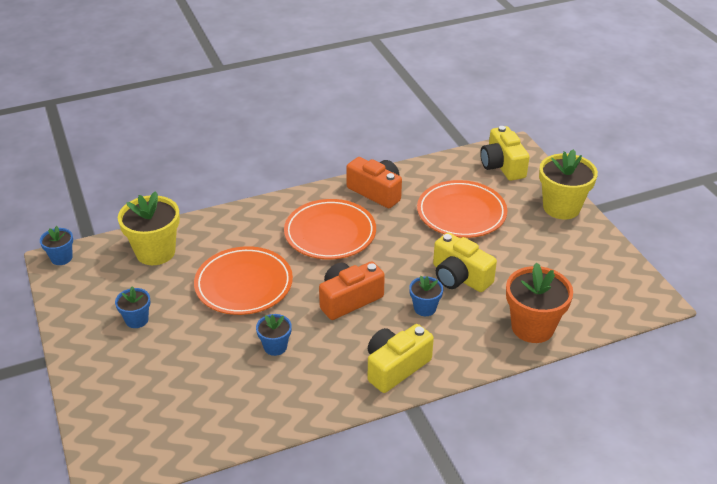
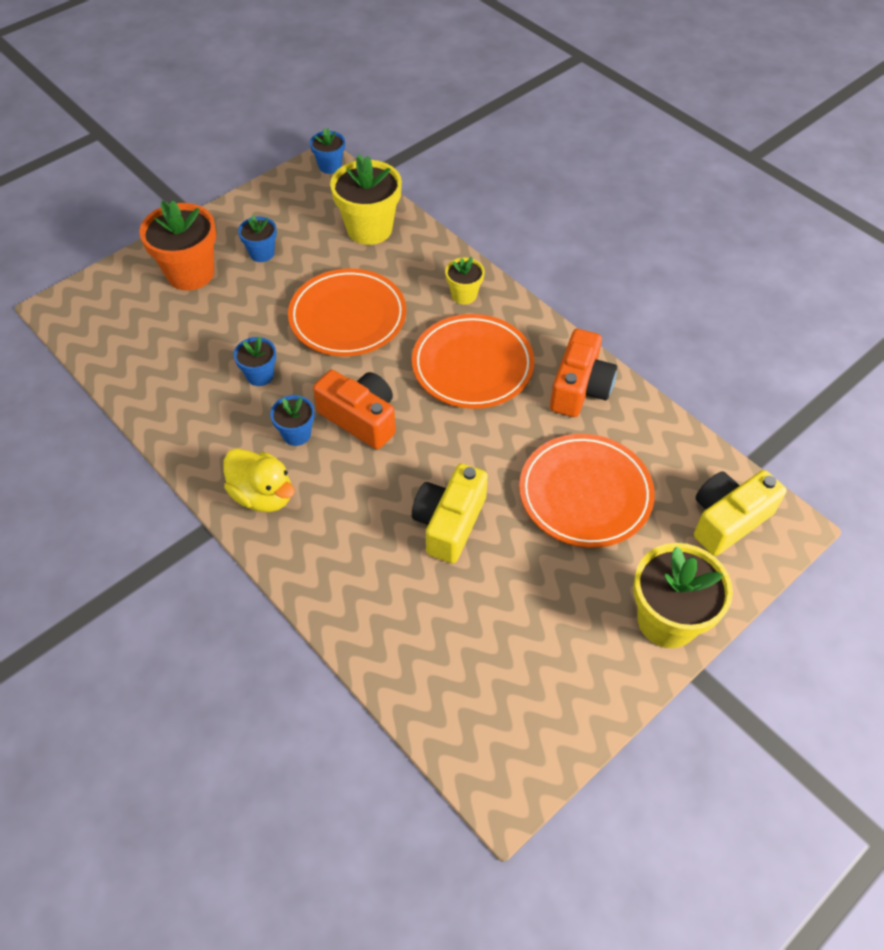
camera: 70 degrees right, 15 degrees up
(260, 220) = (464, 295): none -> yellow flower pot
(395, 367) = (263, 495): yellow camera -> yellow duck
(425, 308) = (374, 499): blue flower pot -> blue flower pot (296, 434)
(532, 327) = (383, 630): orange flower pot -> orange flower pot (190, 273)

